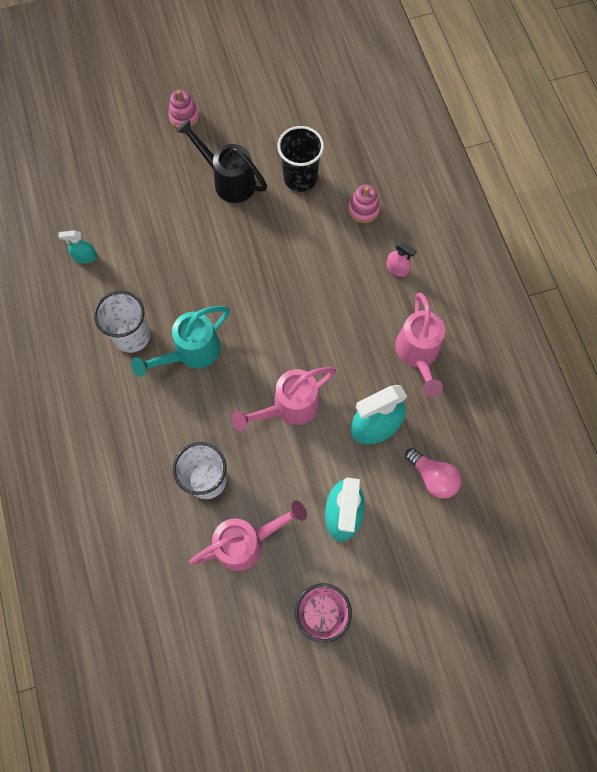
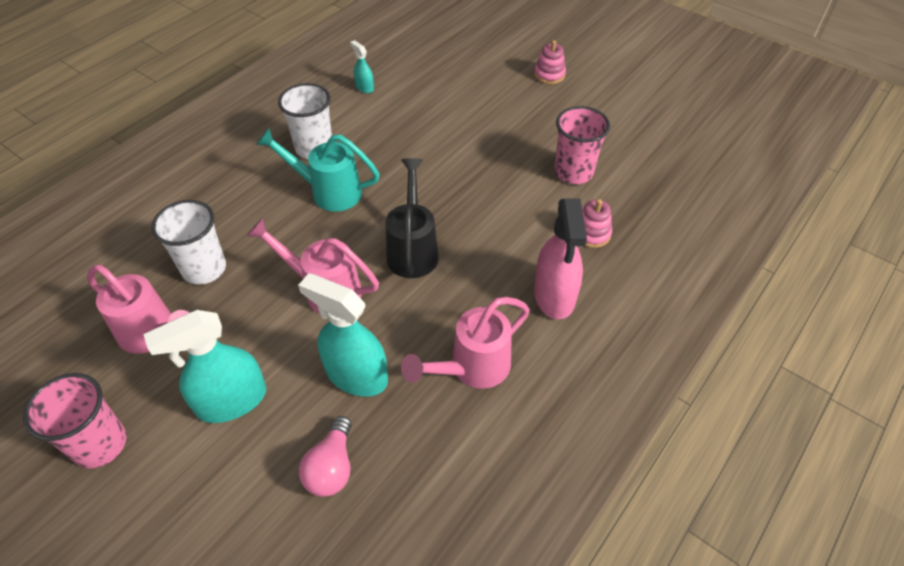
camera: 55 degrees right, 20 degrees down
(228, 180) = (519, 129): black watering can -> black watering can (413, 249)
(300, 178) = (573, 172): black cup -> pink cup
(397, 268) = (554, 295): pink spray bottle -> pink spray bottle, size x2.06

